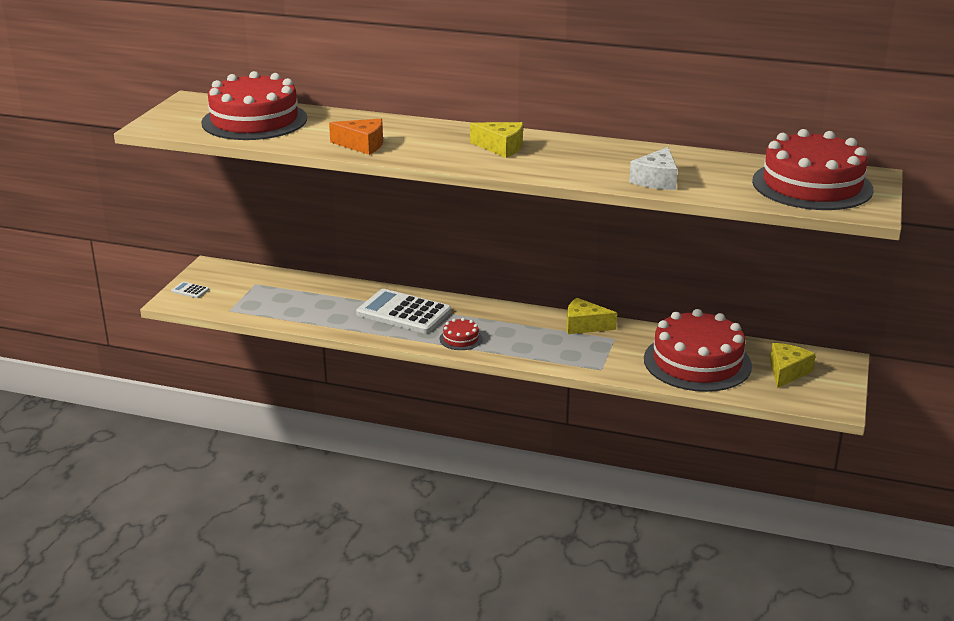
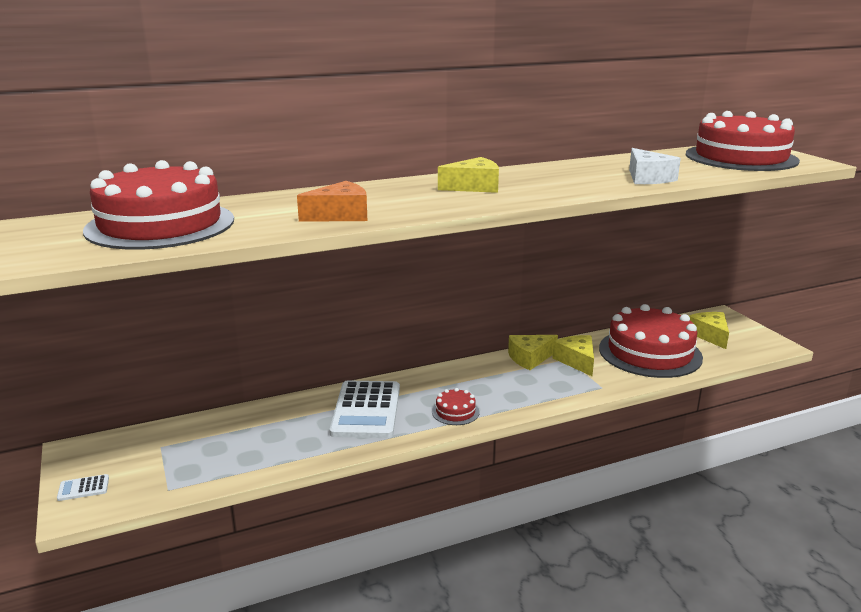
camera: 40 degrees left, 5 degrees down
(403, 313) = (366, 410): white calculator -> white calculator turned 75 degrees counterclockwise
(619, 343) = (577, 361): none -> yellow cheese

